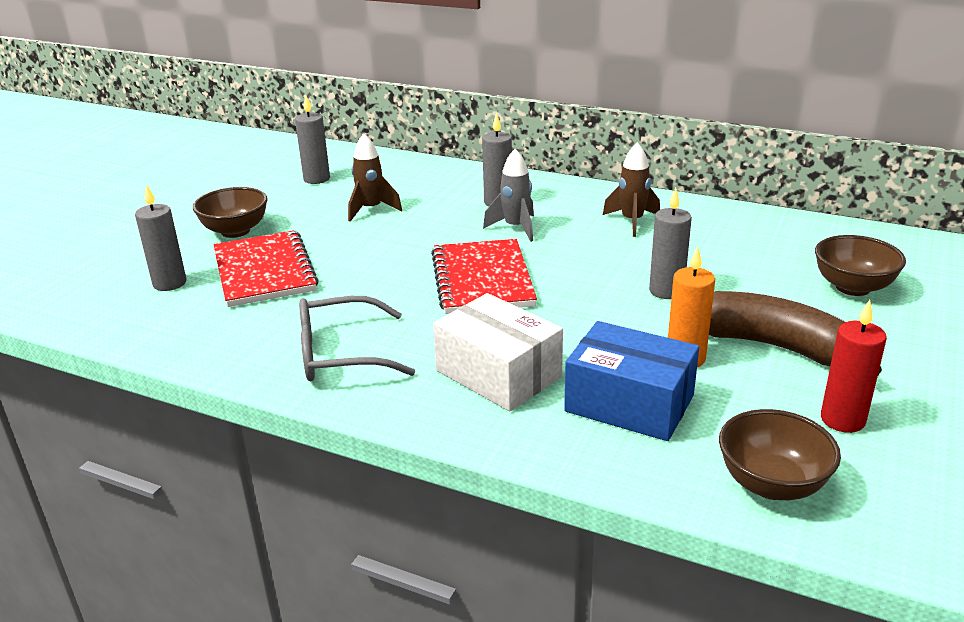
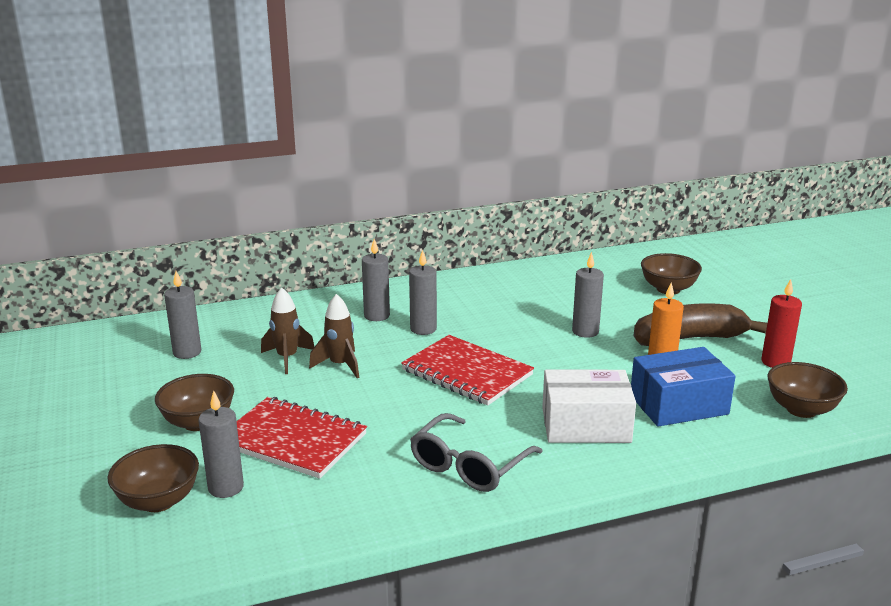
camera: 45 degrees left, 5 degrees down
(123, 272) = (158, 501): none -> brown bowl
(515, 228) = (423, 329): grey rocket -> grey candle
(632, 222) = (489, 295): brown rocket -> brown rocket (340, 365)

